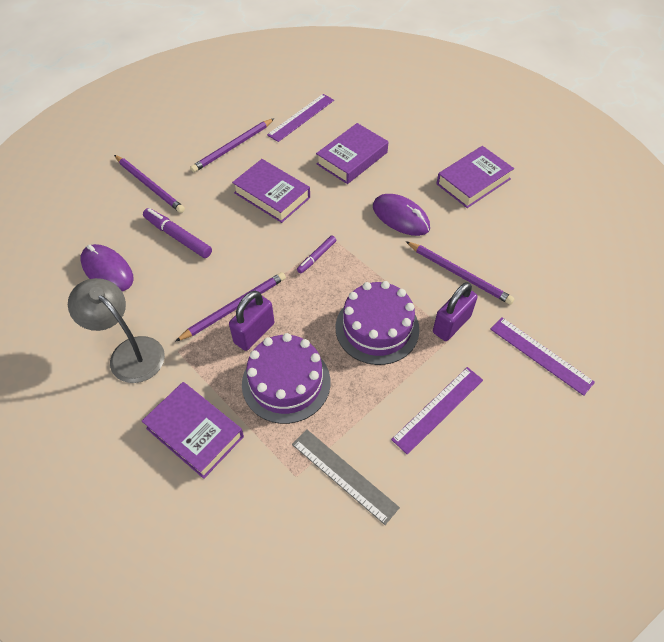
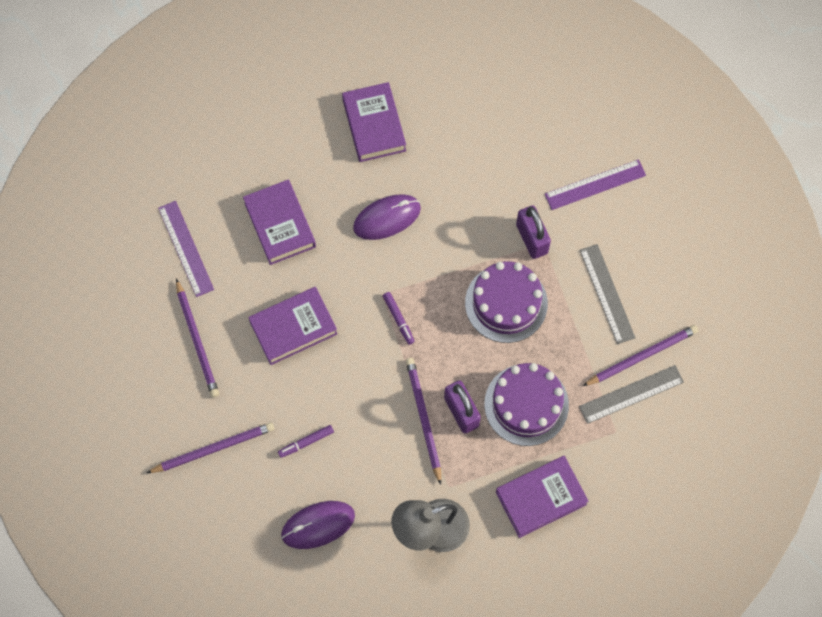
camera: 65 degrees left, 15 degrees up
(178, 237) = (306, 442): purple marker -> purple marker, size x0.61
(438, 409) = (607, 293): purple ruler -> grey ruler
(459, 274) = (481, 202): purple pencil -> purple pencil (641, 356)

